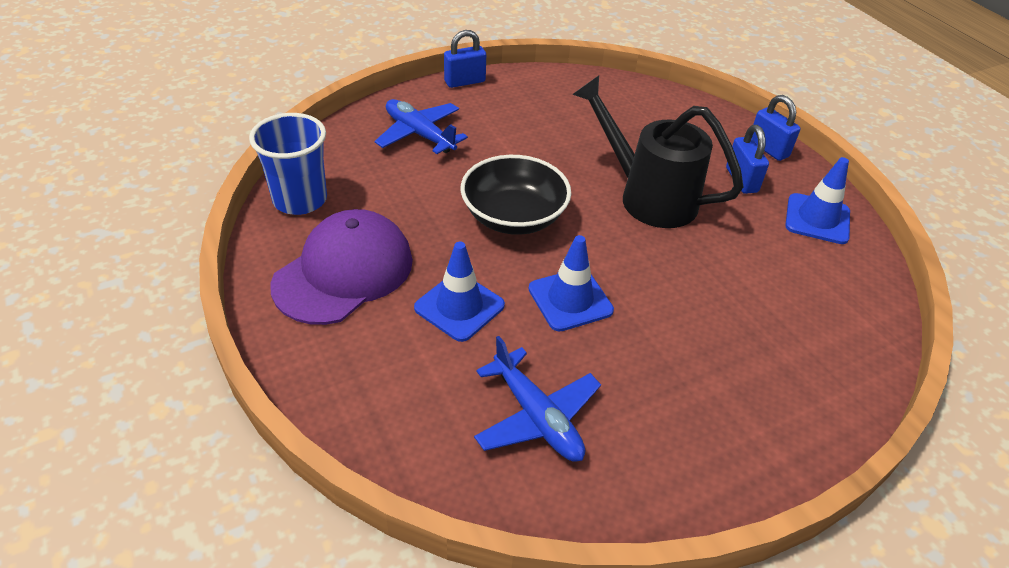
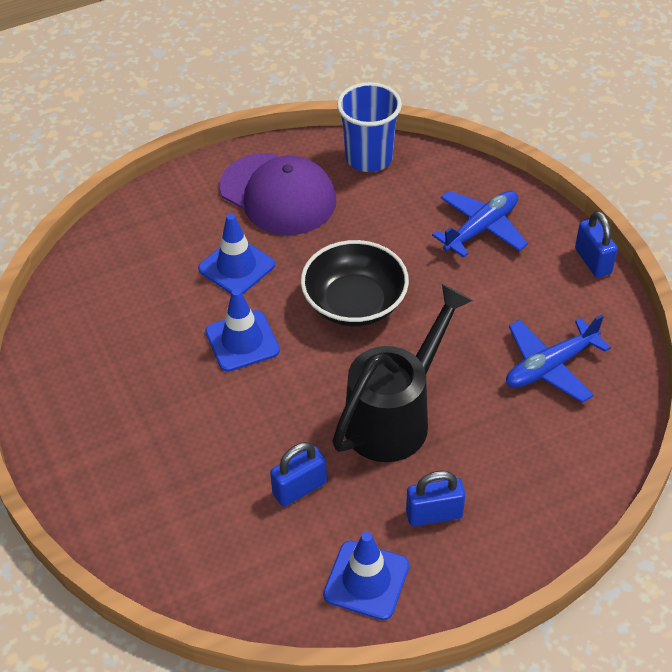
camera: 95 degrees right, 5 degrees up
(536, 417) = (120, 314): blue plane -> blue plane (550, 366)
(768, 149) = (504, 558): blue padlock -> blue padlock (299, 488)

